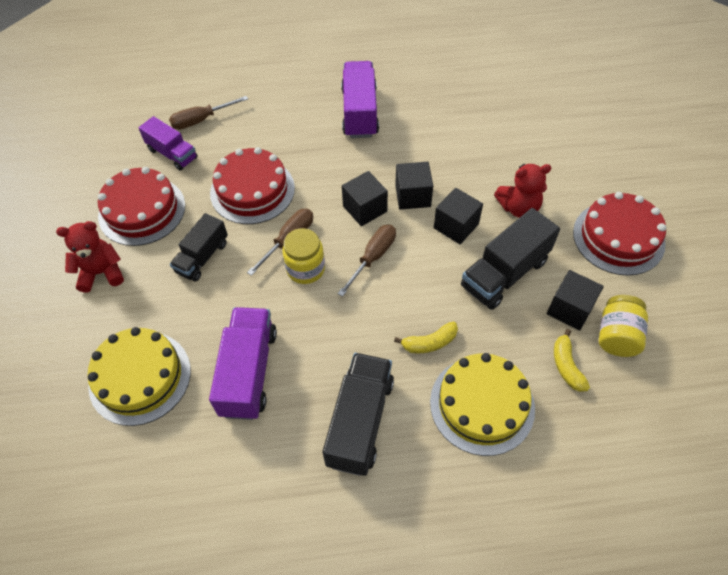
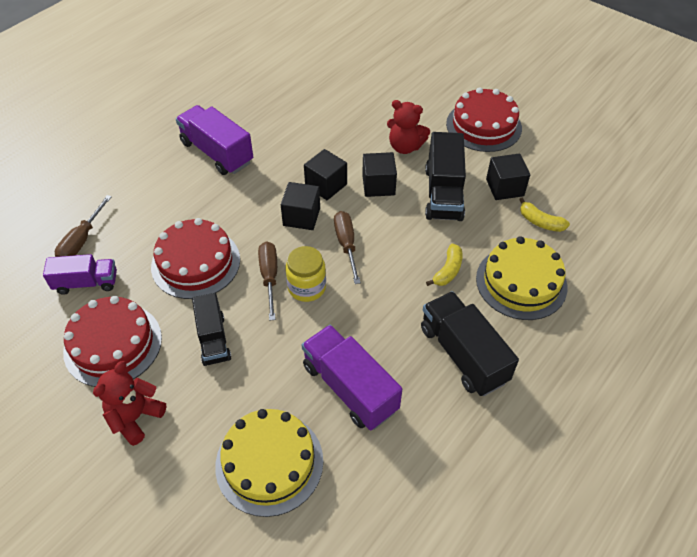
camera: 45 degrees left, 5 degrees down
(518, 208) = (405, 147): red teddy bear -> red teddy bear turned 75 degrees clockwise
(617, 336) = (546, 184): yellow jar -> none

